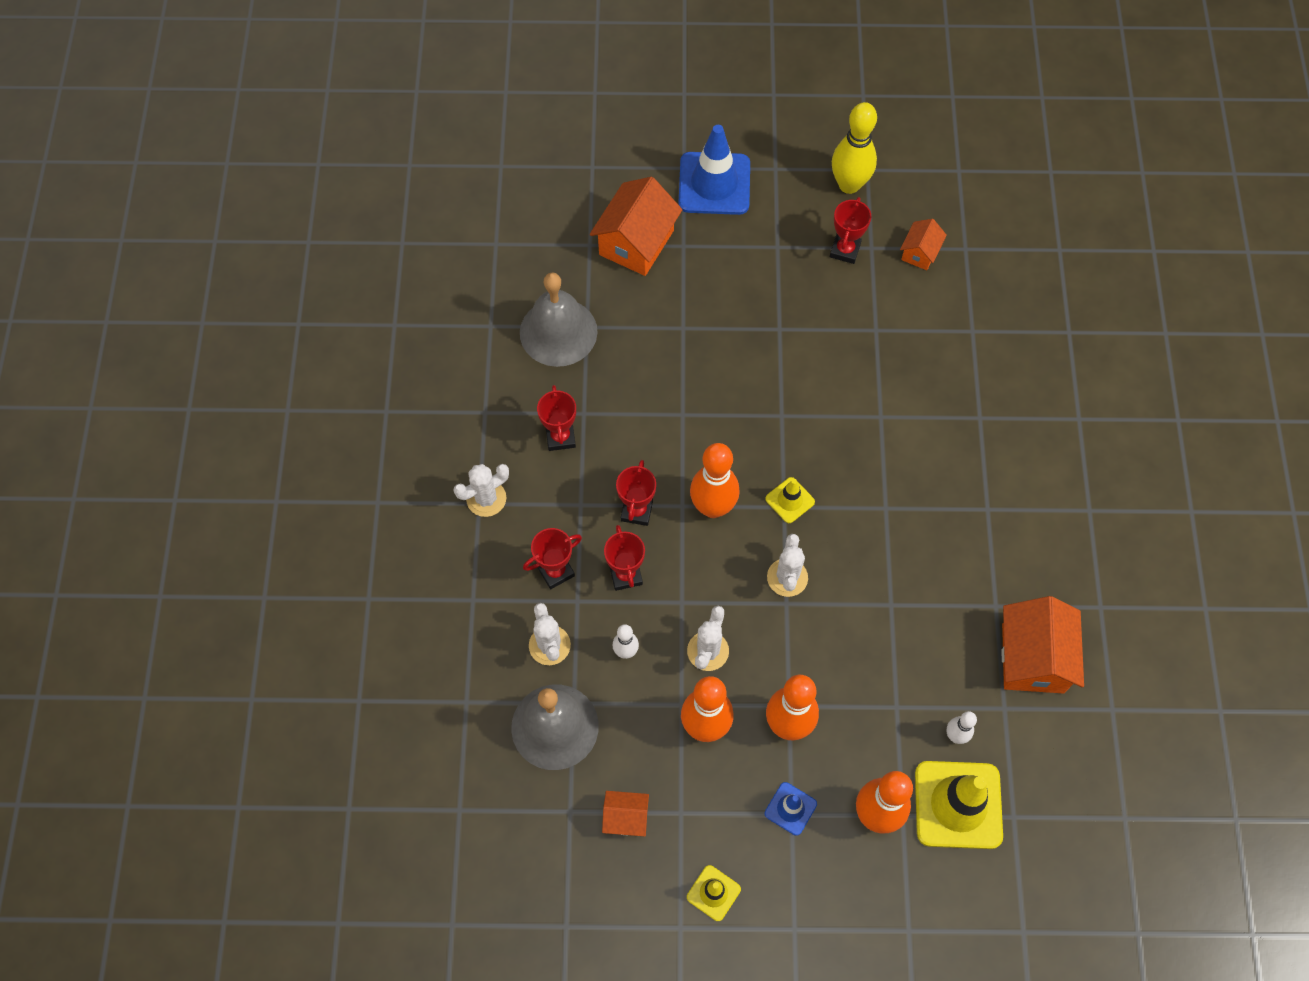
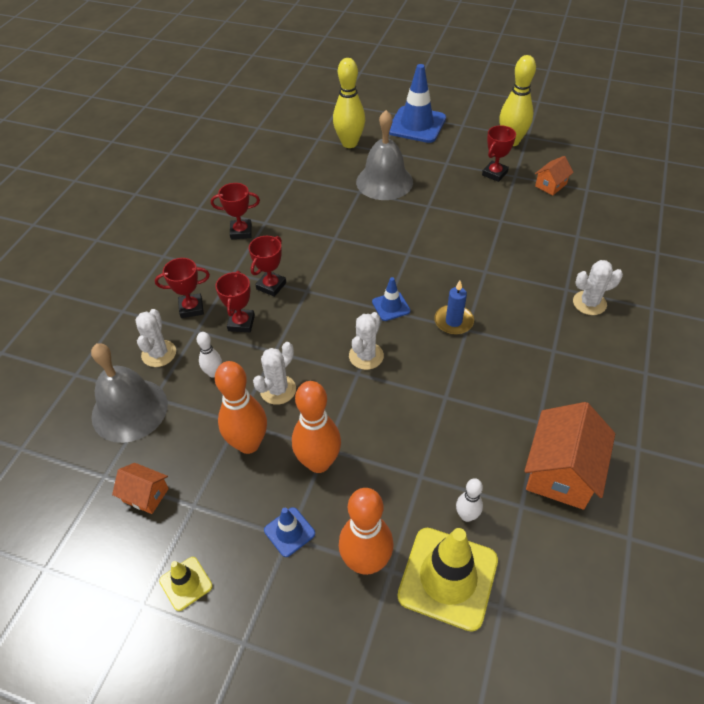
camera: 20 degrees right, 15 degrees down
(486, 498) = (169, 254): white cactus -> white cactus (589, 303)
(558, 332) = (272, 177): grey bell -> grey bell (384, 181)
(560, 437) = (241, 232): red trophy -> red trophy turned 75 degrees clockwise
(636, 242) = (349, 143): orange house -> yellow bowling pin
(713, 507) = (329, 297): orange bowling pin -> none
(790, 500) = (391, 306): yellow traffic cone -> blue traffic cone
(868, 501) = (453, 321): none -> blue candle

